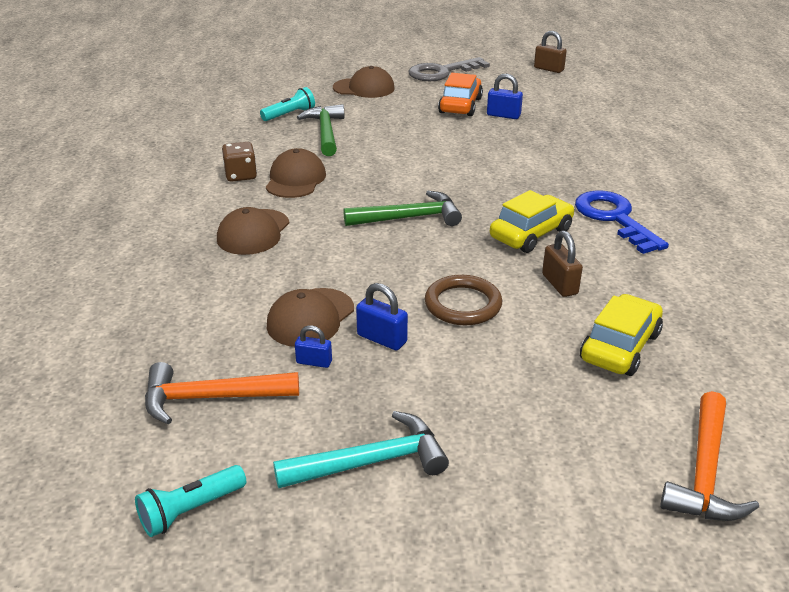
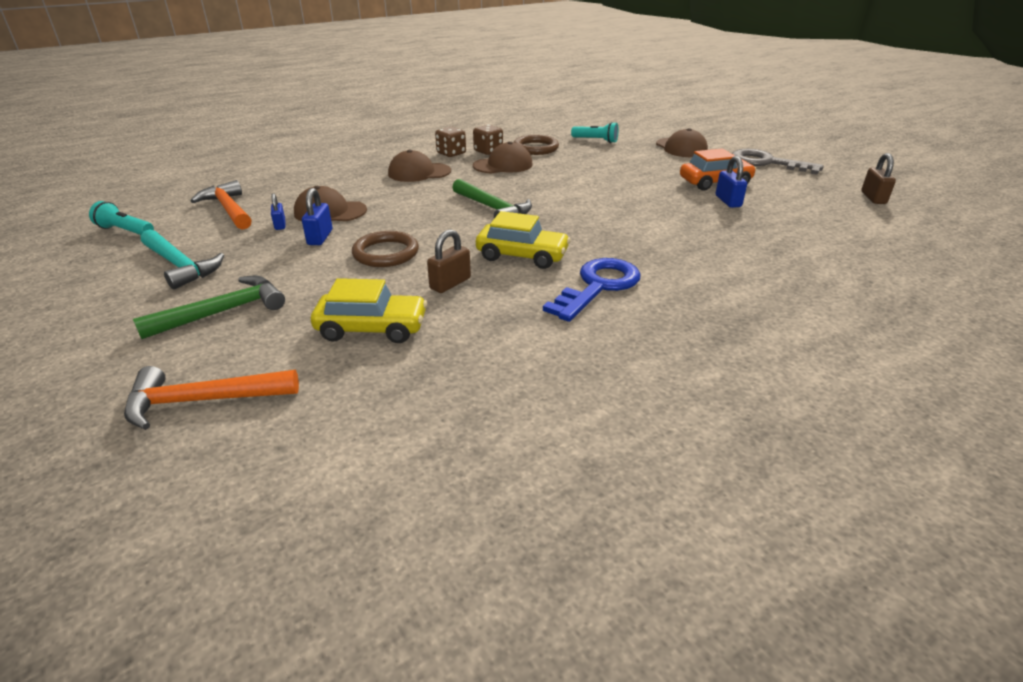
camera: 60 degrees right, 0 degrees up
(216, 198) = (451, 153): none -> brown dice
(268, 149) = (535, 148): none -> brown ring
(325, 132) = (586, 155): green hammer -> green hammer (223, 312)

